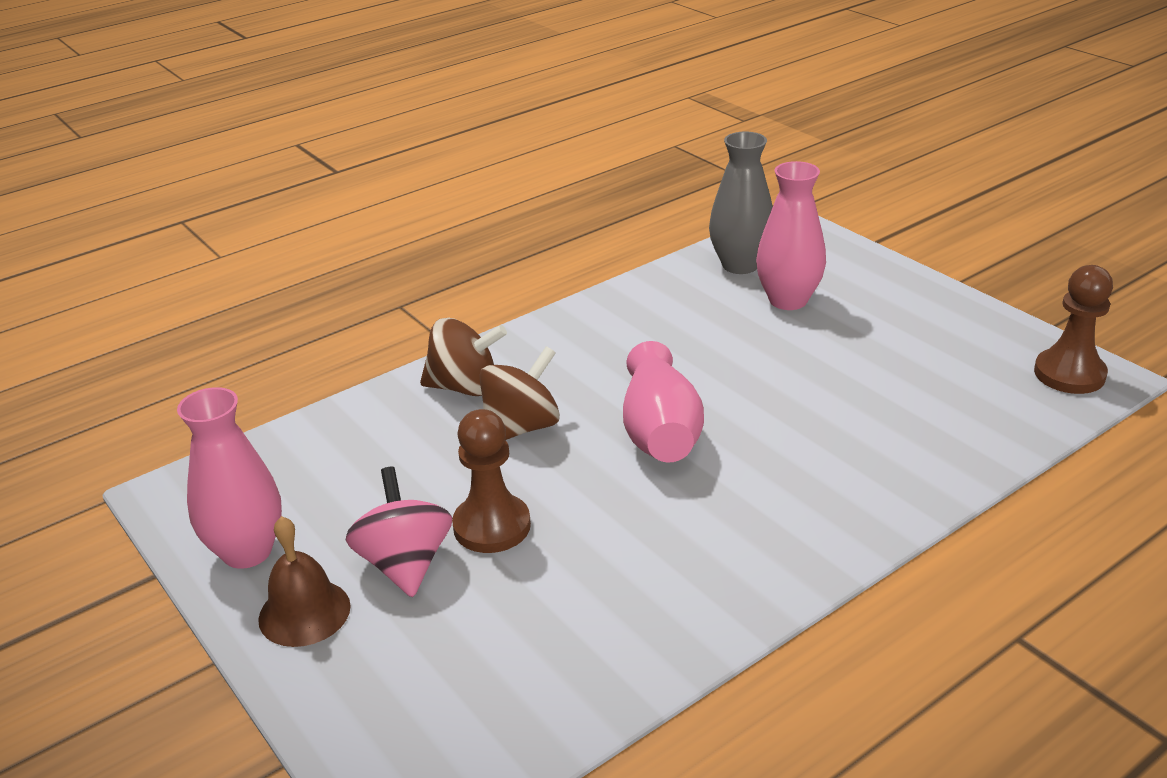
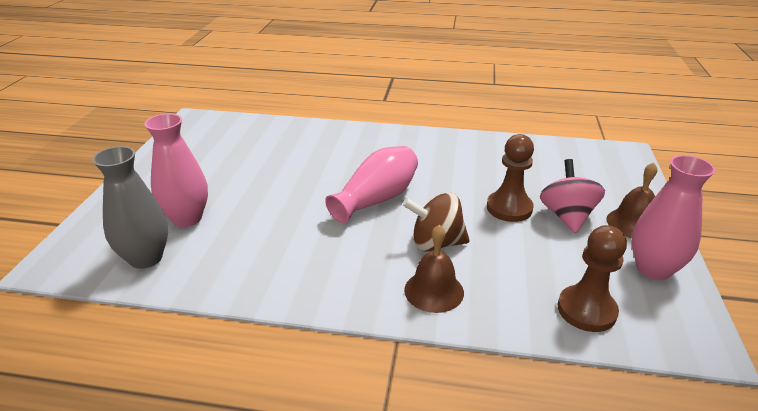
camera: 135 degrees left, 0 degrees up
(405, 564) = (567, 216): pink spinning top -> pink spinning top turned 150 degrees clockwise
(464, 387) = (434, 291): brown spinning top -> brown bell
(1069, 374) = (199, 125): brown pawn -> brown pawn (586, 310)

